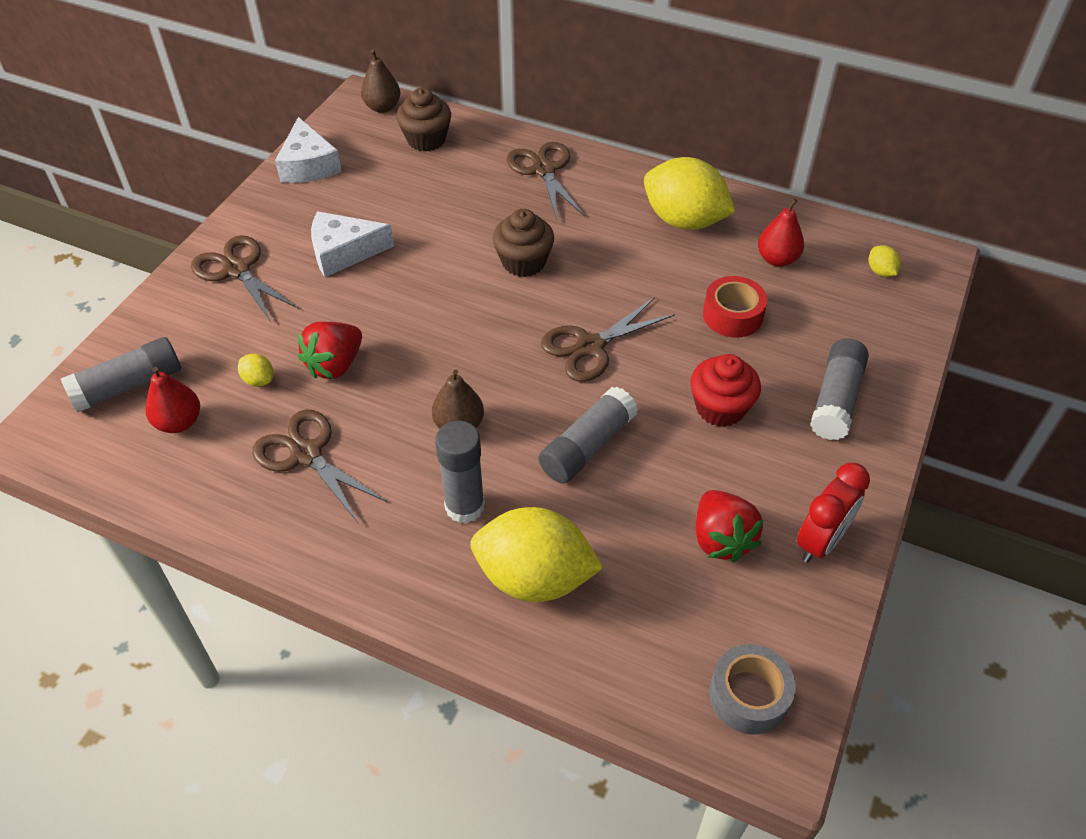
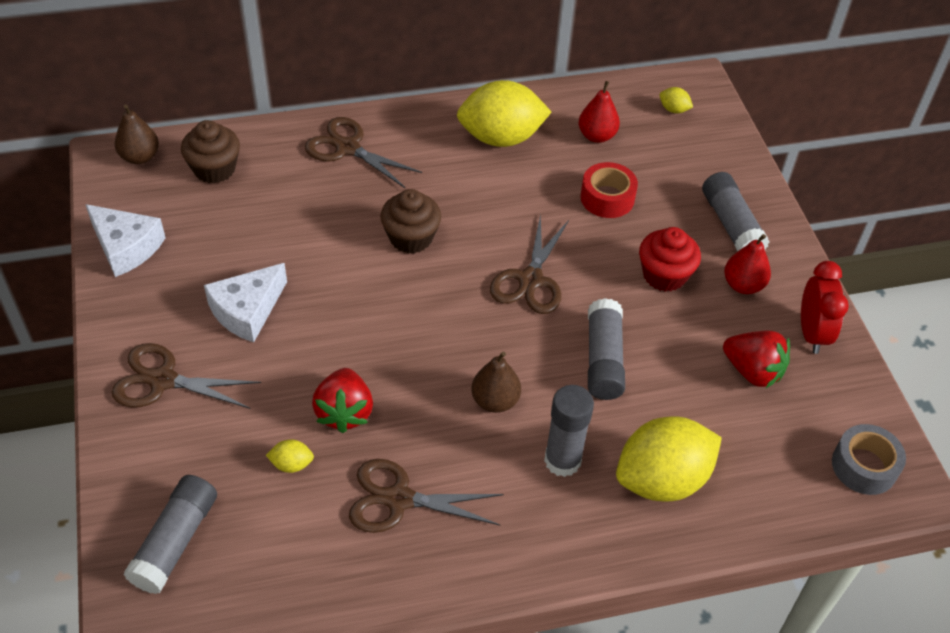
camera: 40 degrees left, 0 degrees up
(179, 422) = (259, 543): red pear -> red pear (743, 285)

